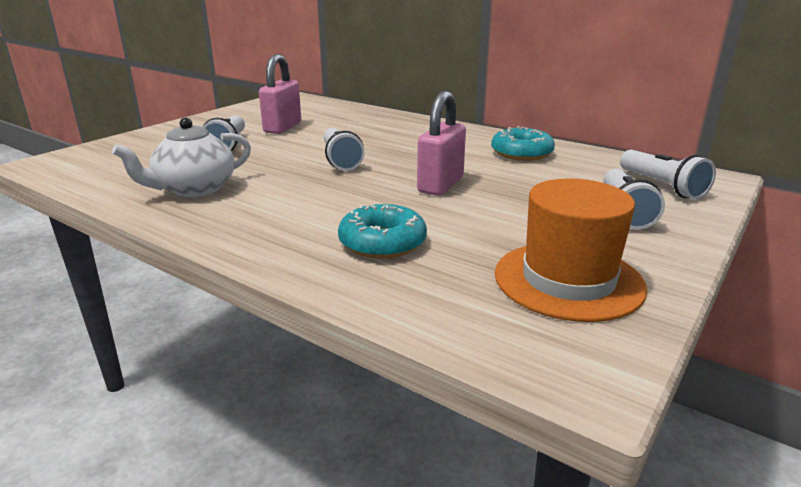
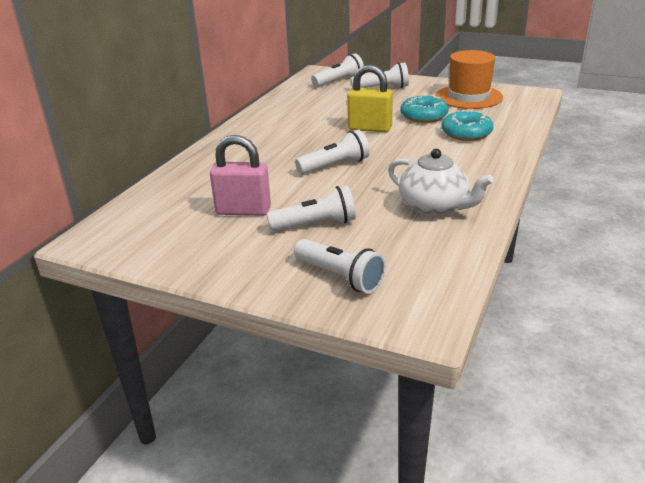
camera: 100 degrees left, 5 degrees up
(140, 146) = (340, 277): none -> white flashlight
(440, 185) = (370, 128): pink padlock -> yellow padlock
(521, 153) = (292, 112): turquoise donut -> turquoise donut (423, 116)

